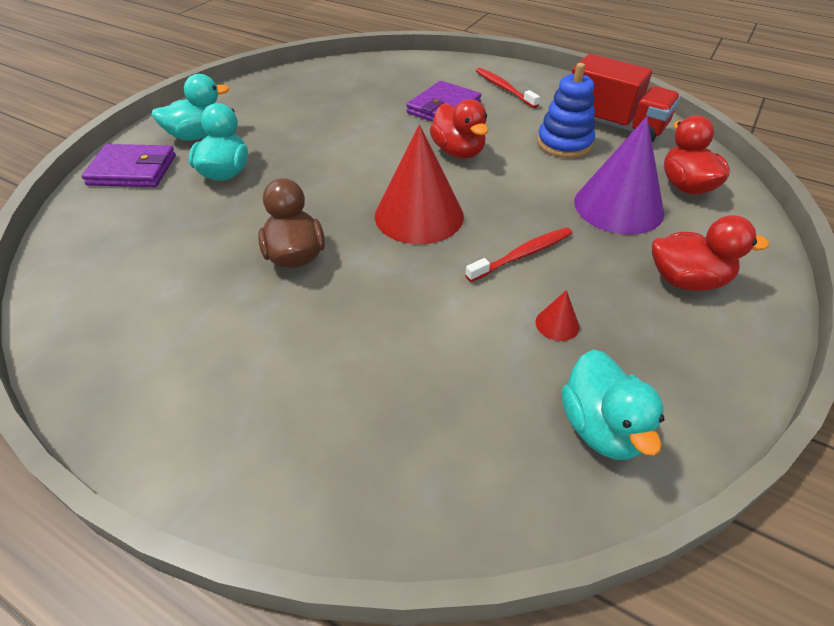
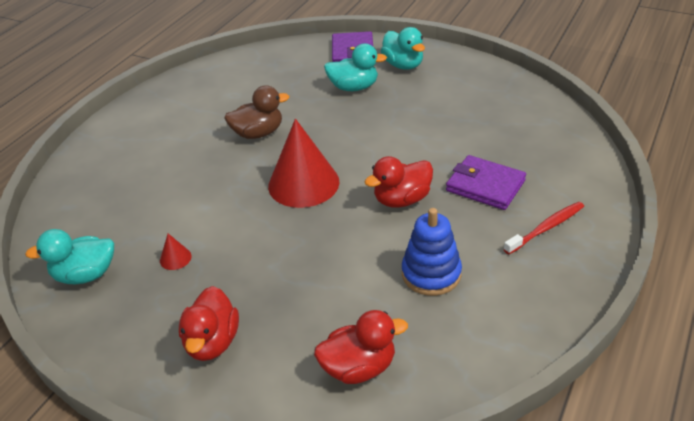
camera: 90 degrees right, 5 degrees down
(522, 255) = (252, 241): red toothbrush -> none
(614, 126) = (481, 319): red truck -> none
(618, 206) = (319, 307): purple cone -> none

